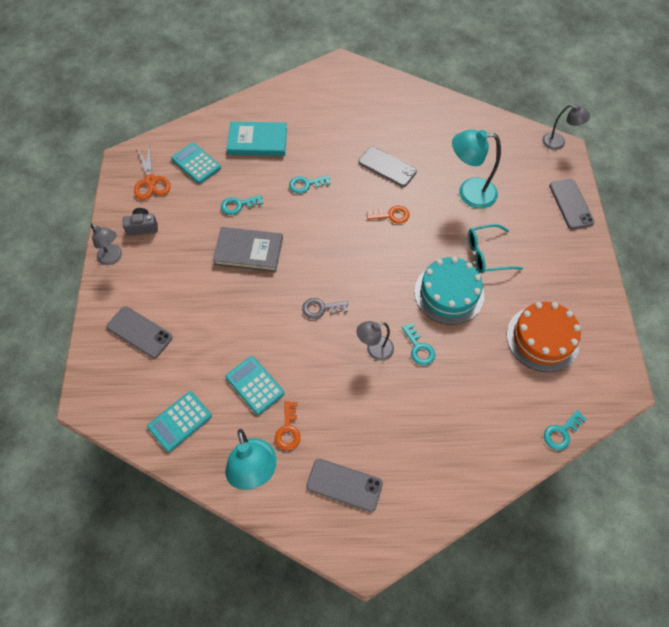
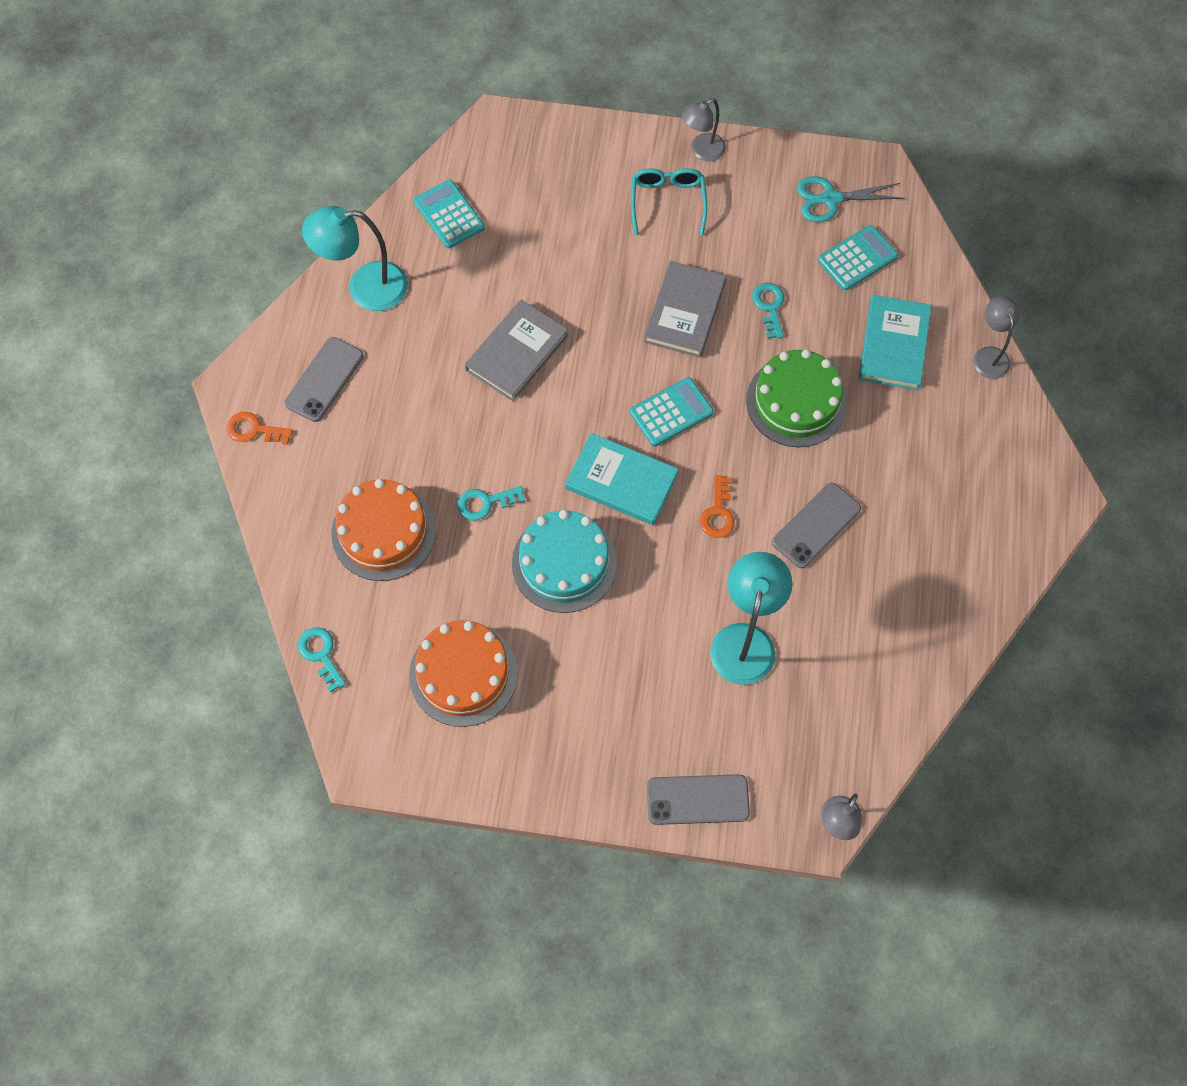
camera: 100 degrees right, 5 degrees up
(139, 332) = (581, 178): grey phone -> none
(142, 227) = (748, 186): grey camera -> none
(150, 181) = (831, 199): orange scissors -> turquoise scissors
(254, 385) = (477, 298): turquoise calculator -> turquoise calculator (671, 412)
(288, 430) = (408, 328): orange key -> orange key (254, 430)
(297, 349) = (517, 353): none -> grey book
(306, 184) = (796, 402): turquoise key -> green cake
(321, 308) = (573, 390): grey key -> none
(374, 350) = (495, 446): grey lamp -> grey lamp (989, 355)
(383, 270) = (621, 481): none -> turquoise book
(459, 411) = (383, 532): none -> orange cake
(487, 254) = (622, 636): turquoise glasses -> turquoise glasses (667, 202)

